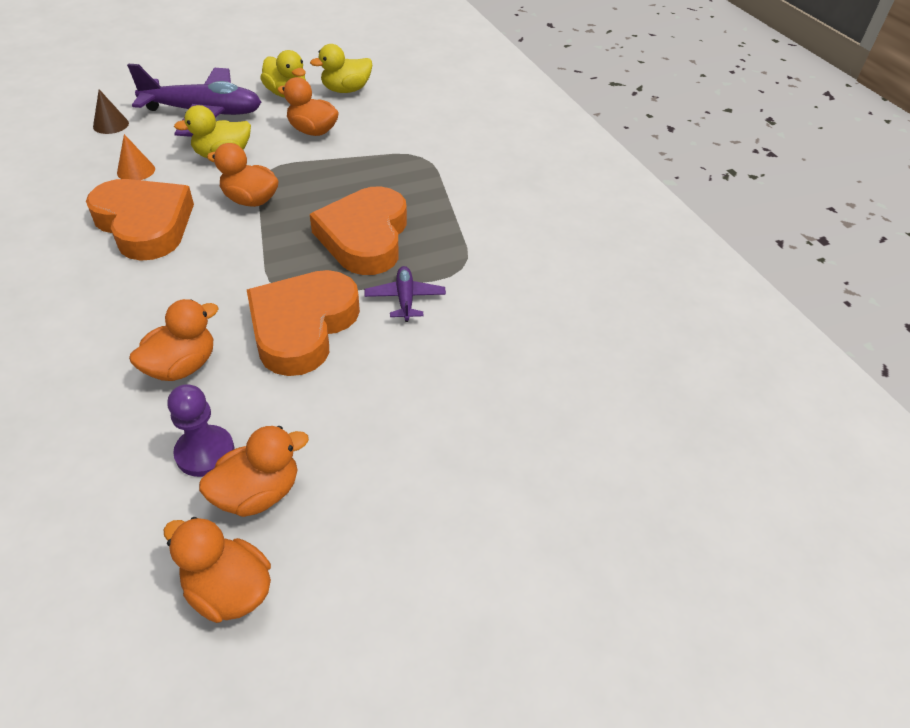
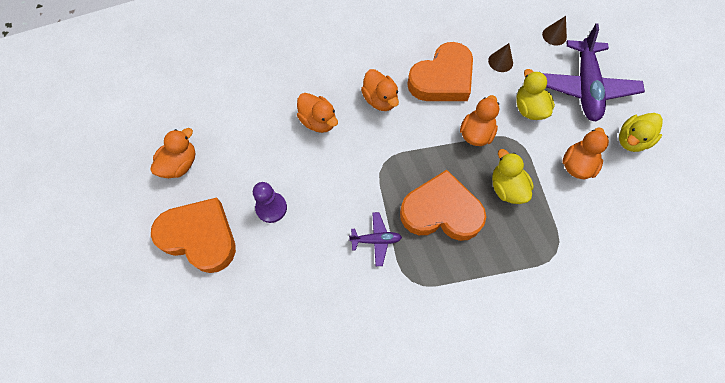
camera: 95 degrees right, 20 degrees up
(136, 170) = (500, 62): orange cone -> brown cone
(205, 452) = (258, 142): purple pawn -> purple pawn (271, 208)
(258, 493) = (230, 170): orange duck -> orange duck (380, 100)
(302, 326) = (349, 179): orange heart -> orange heart (200, 237)
(346, 90) = (653, 186): yellow duck -> yellow duck (506, 188)

